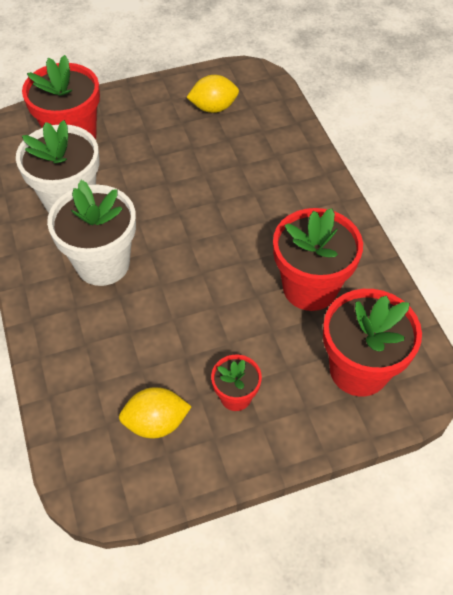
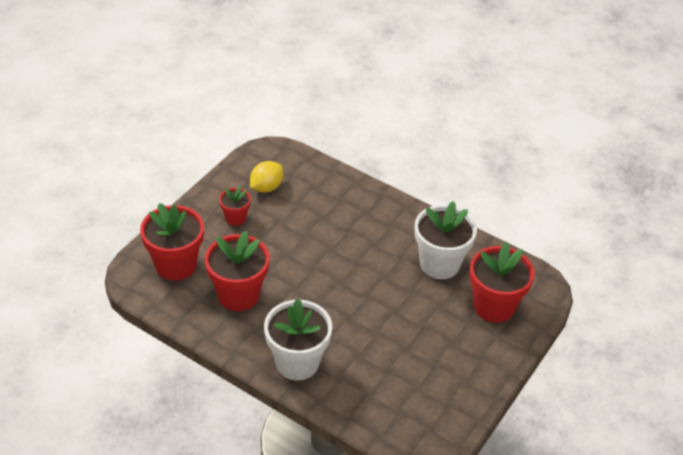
camera: 140 degrees right, 10 degrees down
(103, 264) = (376, 241): white flower pot -> white flower pot (297, 362)
(213, 108) = (425, 392): yellow lemon -> none

